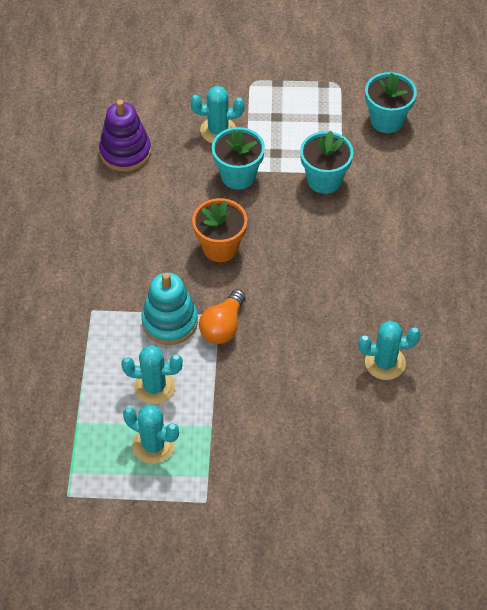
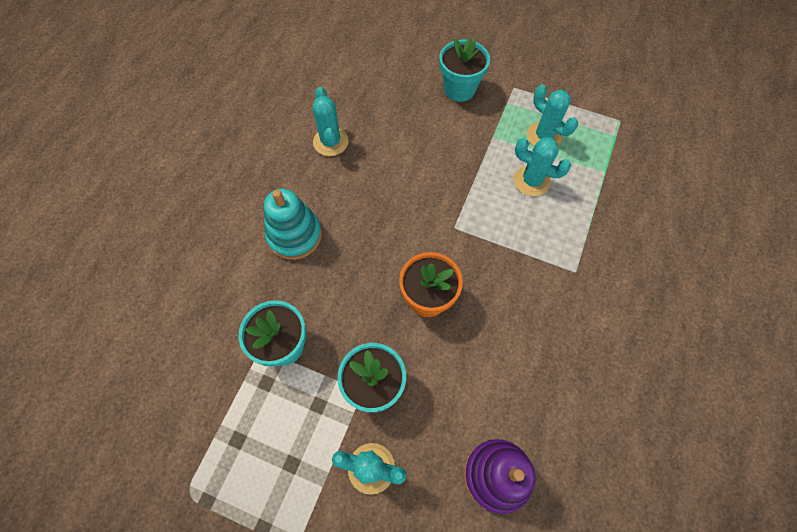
camera: 160 degrees left, 10 degrees up
(170, 322) = (502, 235): turquoise stacking toy -> turquoise stacking toy (294, 235)
(223, 326) = (454, 215): orange light bulb -> none
(385, 363) = (330, 142): turquoise cactus -> turquoise cactus turned 60 degrees clockwise
(387, 120) = (168, 406): turquoise flower pot -> turquoise flower pot (459, 89)

